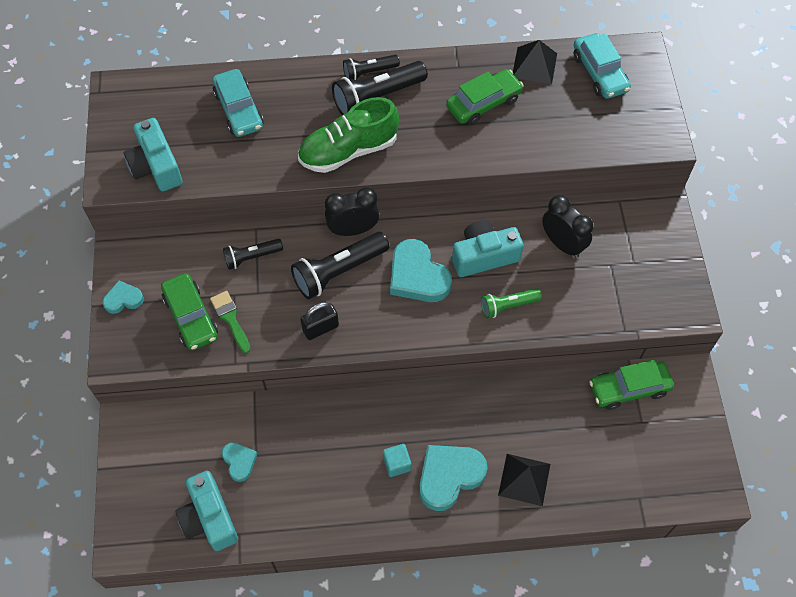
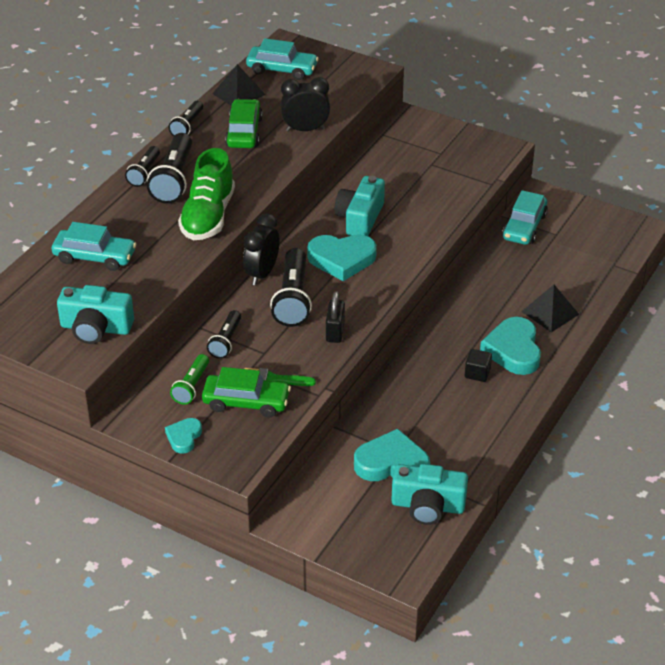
camera: 55 degrees left, 20 degrees down
(239, 461) = (392, 464): turquoise heart -> turquoise heart, size x1.84
(397, 464) = (477, 373): turquoise cube -> black cube
(457, 60) = (187, 126): none -> black flashlight
(508, 306) = (415, 227): green flashlight -> green flashlight (191, 386)
(562, 244) = (390, 177): black clock -> black clock (305, 129)
(629, 388) = (524, 227): green car -> turquoise car

